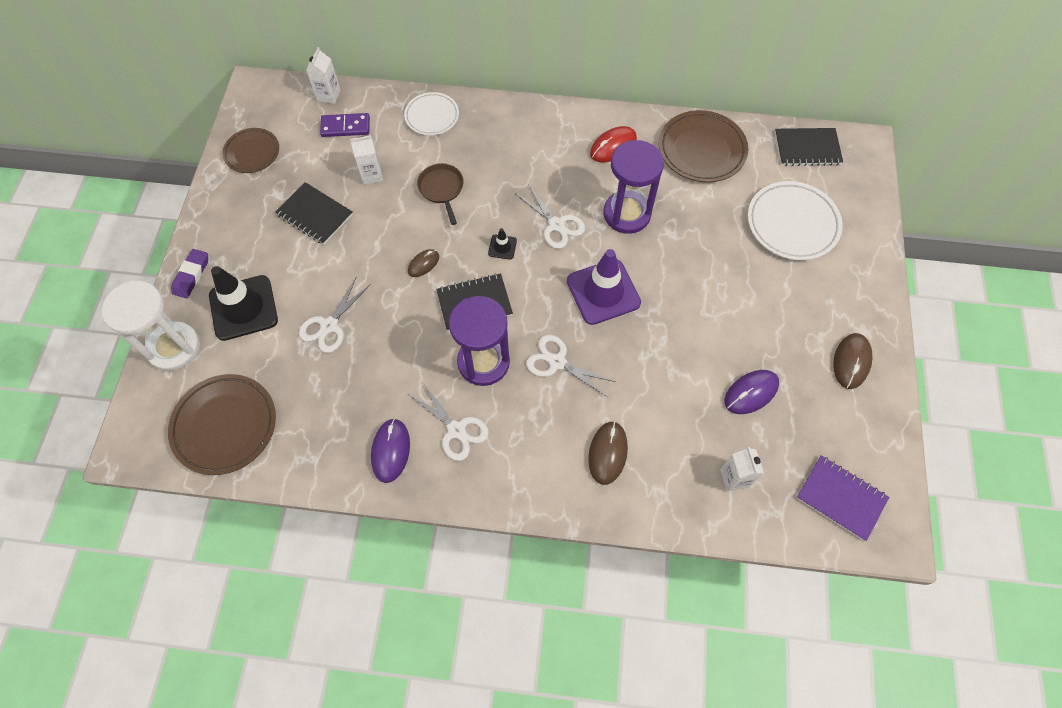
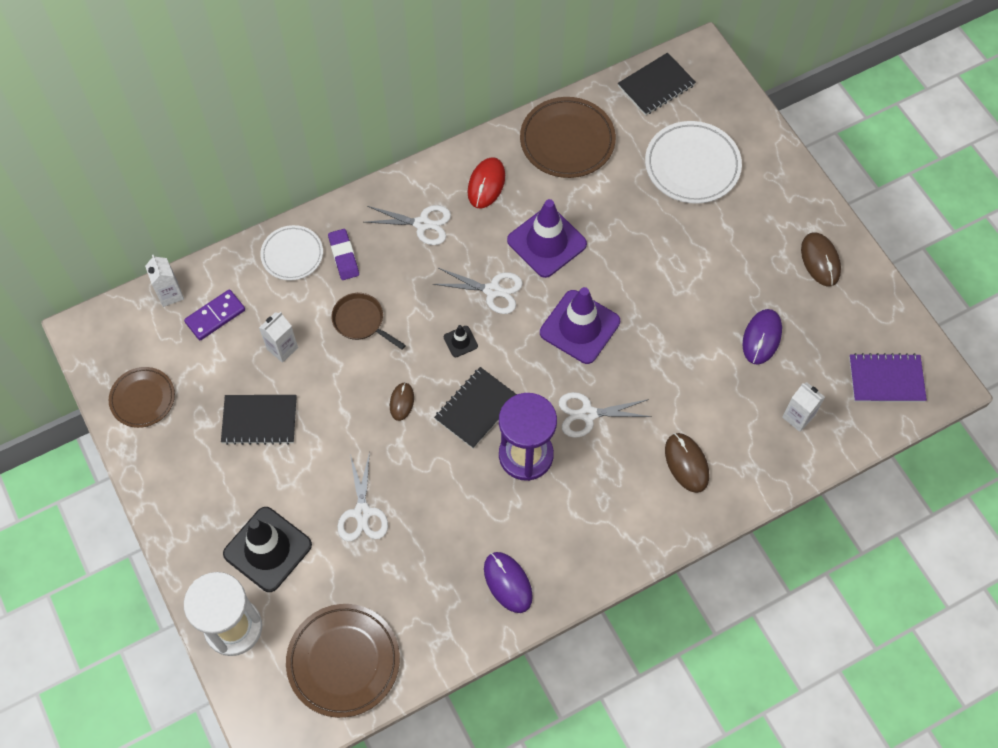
camera: 35 degrees left, 0 degrees up
(191, 275) = (189, 552): purple eraser -> purple eraser (344, 256)
(456, 430) = (549, 528): white scissors -> white scissors (422, 224)
(627, 214) = (546, 242): purple hourglass -> purple traffic cone

